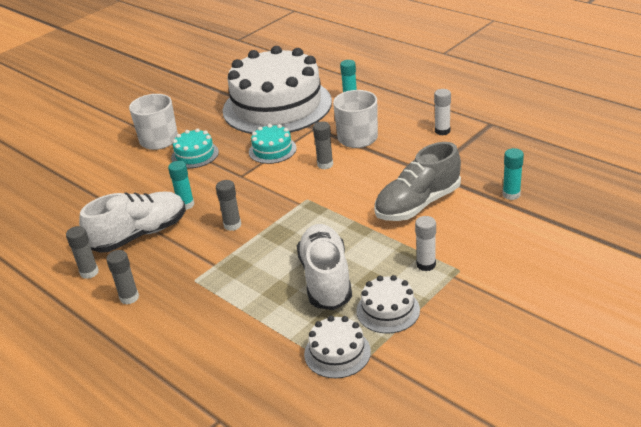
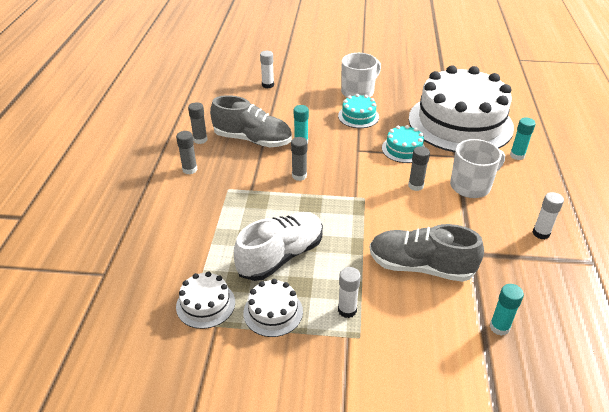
camera: 50 degrees right, 5 degrees up
(64, 190) = (268, 85): none -> white glue stick
(140, 235) = (252, 140): white shoe -> grey shoe

